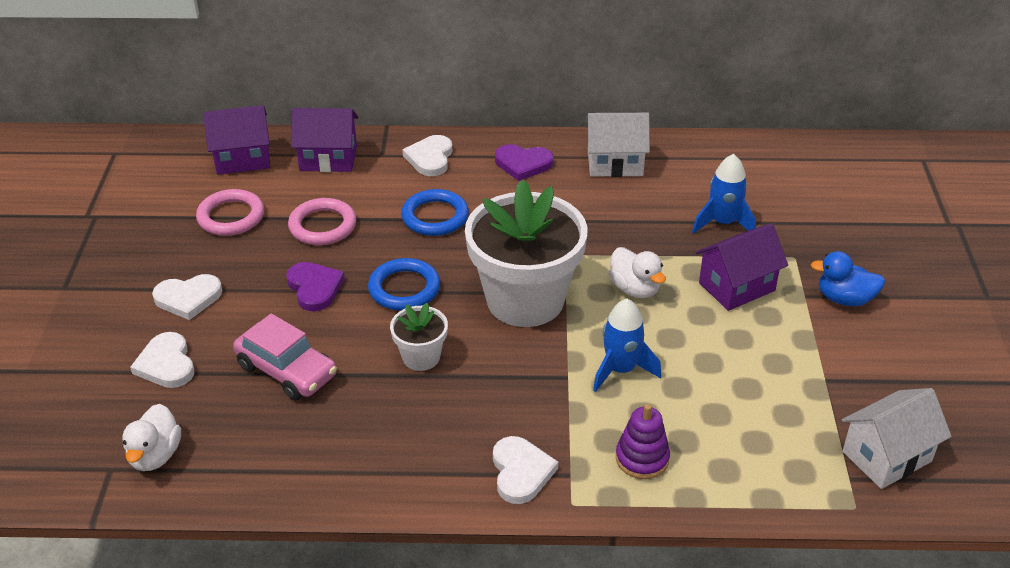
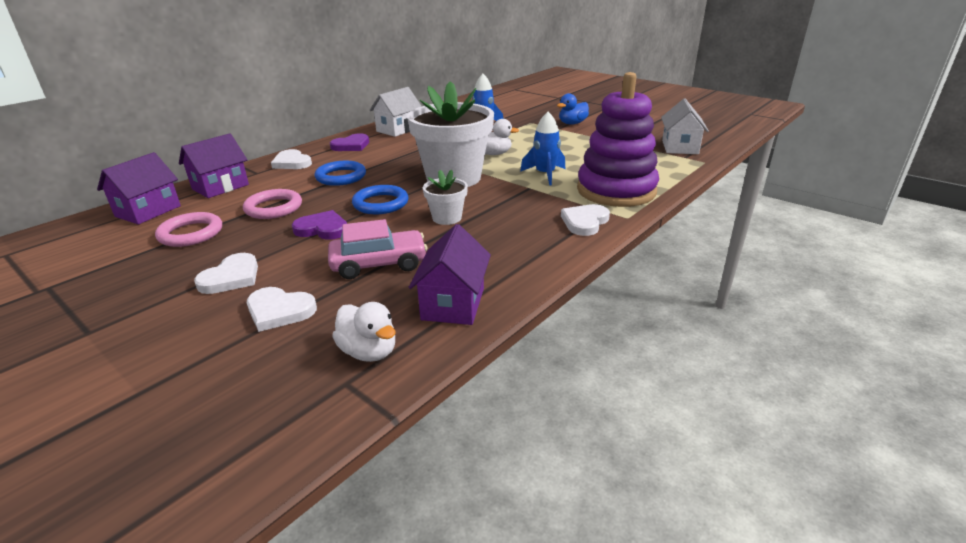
camera: 50 degrees left, 10 degrees down
(521, 472) = (585, 222): white heart -> white heart turned 90 degrees counterclockwise
(642, 458) = (616, 190): purple stacking toy -> purple stacking toy, size x2.24
(737, 287) = (530, 136): purple house -> purple house (453, 304)

